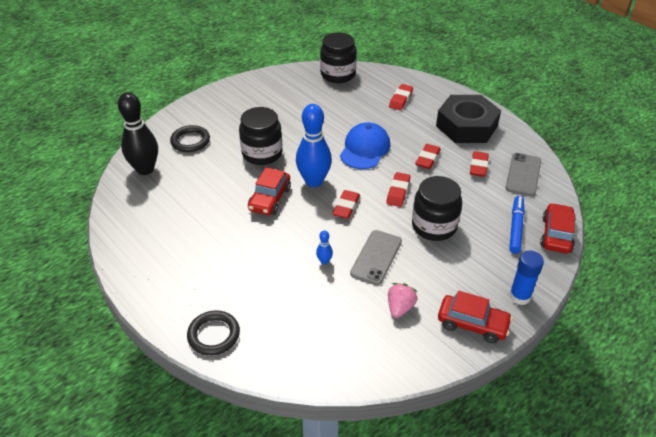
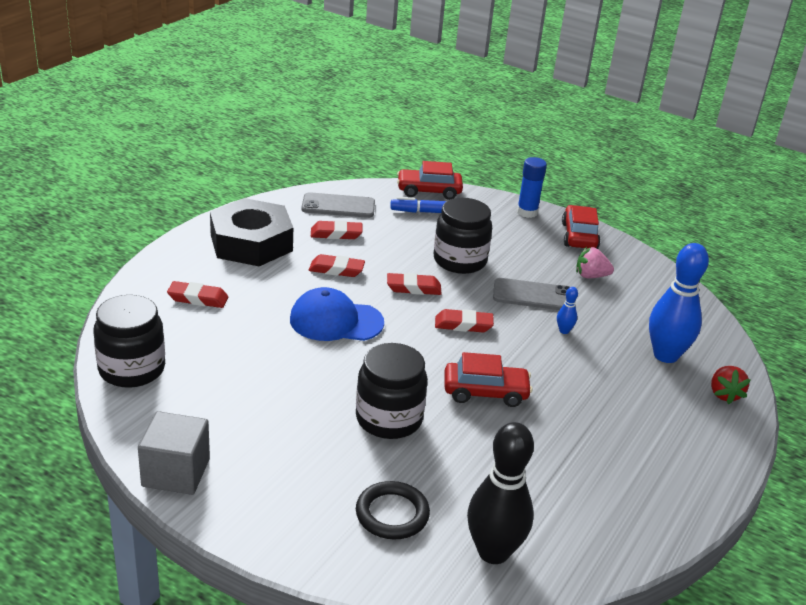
camera: 110 degrees left, 10 degrees down
(214, 335) = (724, 394): black ring -> red strawberry
(254, 82) = (176, 472): none -> grey cube
(314, 181) = (428, 358): blue bowling pin -> blue bowling pin (665, 355)

